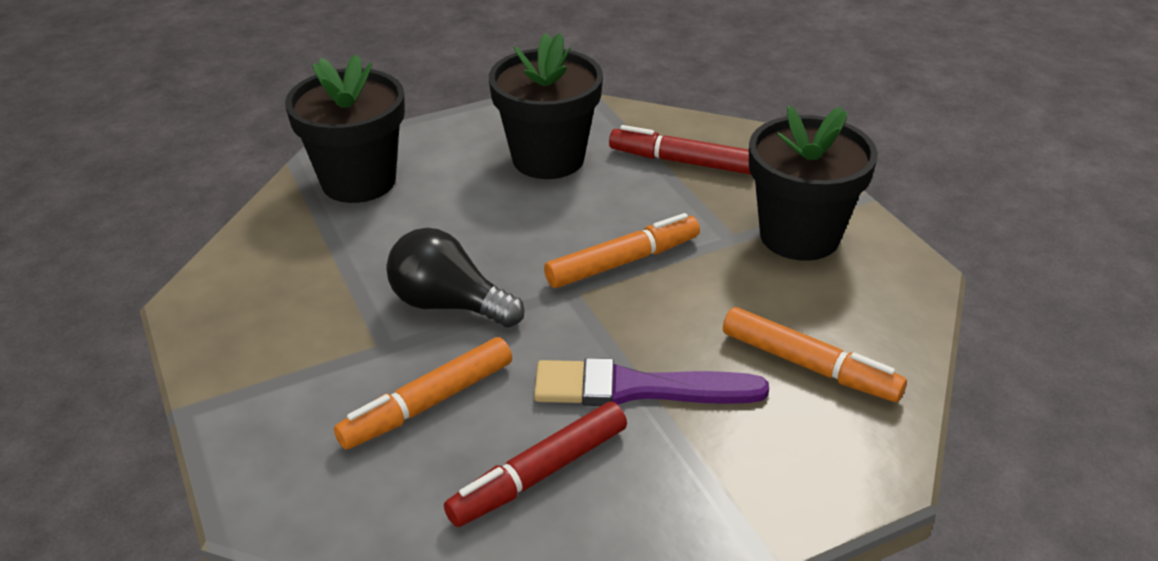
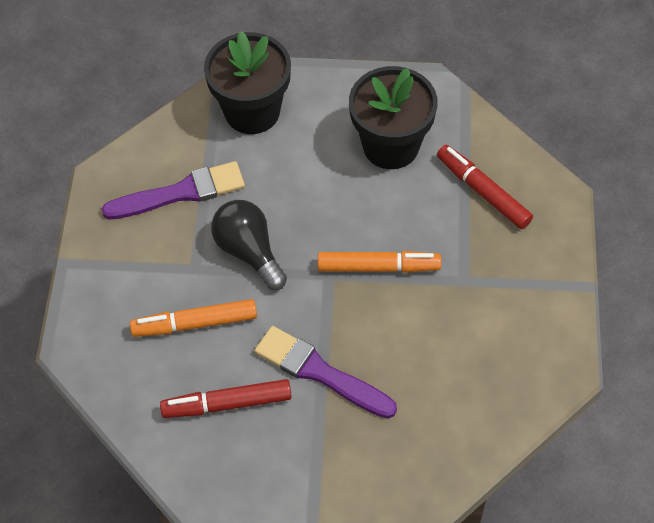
camera: 30 degrees right, 20 degrees up
(315, 280) = (181, 193): none -> purple brush
(799, 236) = (512, 300): black flower pot -> none
(809, 366) = (435, 408): orange marker -> none

